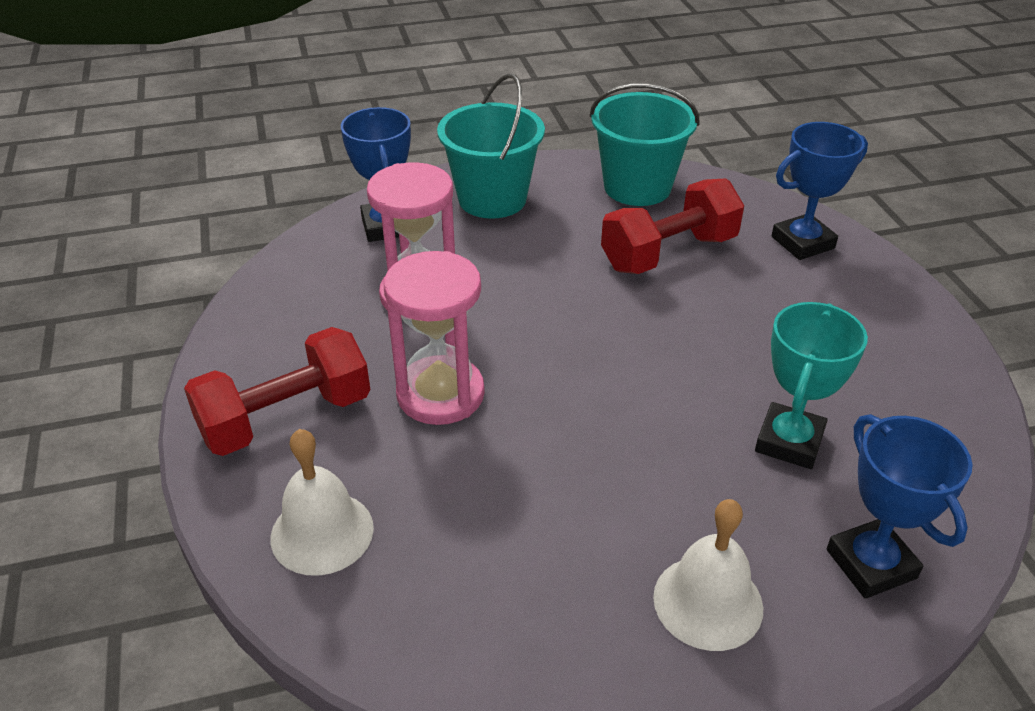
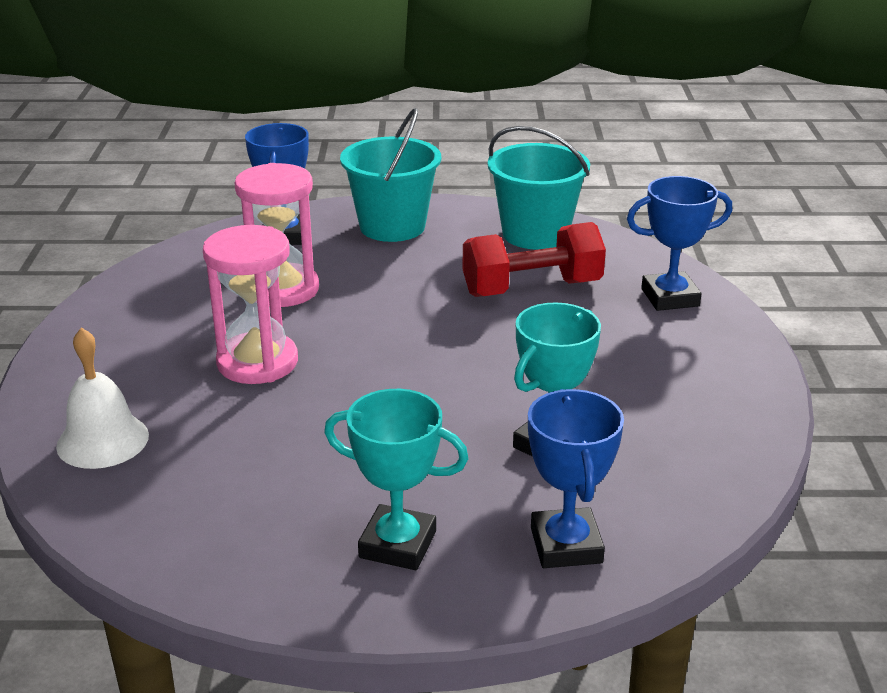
camera: 15 degrees right, 10 degrees down
(286, 418) = (119, 359): red dumbbell -> none
(708, 602) = (397, 544): white bell -> turquoise trophy

